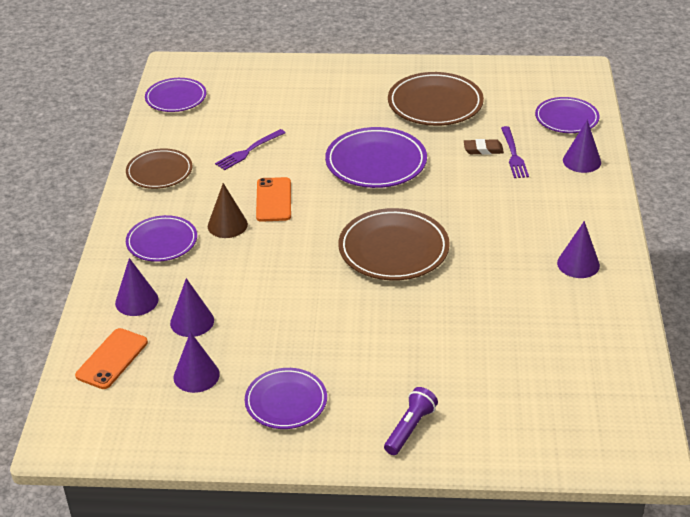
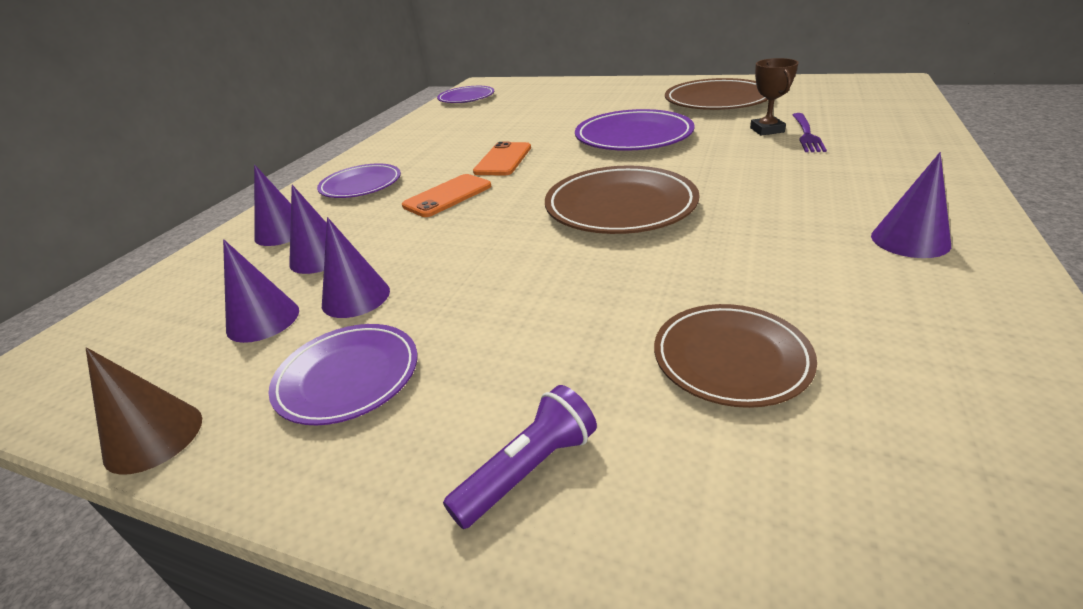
camera: 20 degrees right, 5 degrees down
(112, 359) = (191, 287): orange phone -> orange phone (447, 196)
(159, 172) = (409, 138): brown plate -> brown plate (731, 358)
(227, 225) = (439, 176): brown cone -> brown cone (154, 437)
(248, 151) = (504, 127): purple fork -> none
(483, 149) = (767, 130): brown eraser -> brown trophy
(566, 118) = (879, 110): purple plate -> none
(581, 161) = (904, 141): purple cone -> purple cone (356, 297)

